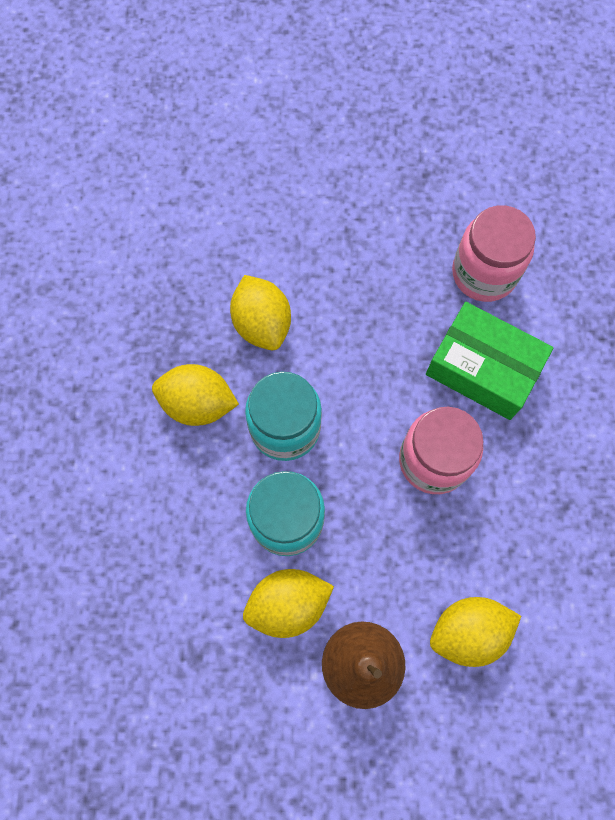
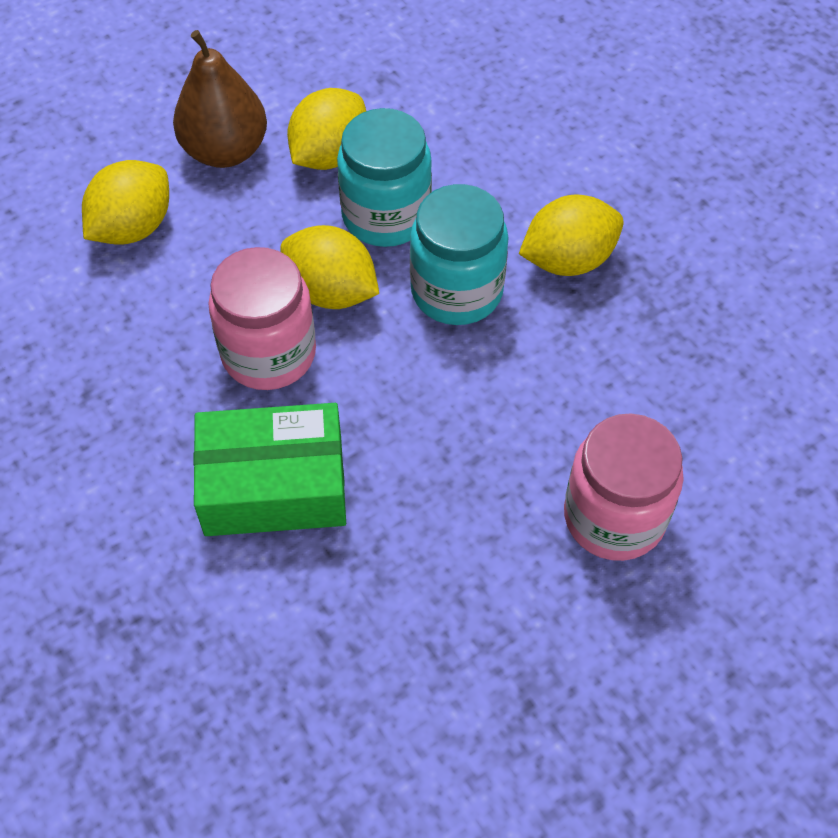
camera: 145 degrees right, 15 degrees down
(262, 324) = (574, 376): yellow lemon -> yellow lemon (331, 291)
(484, 273) = (349, 609): pink jar -> pink jar (614, 517)

